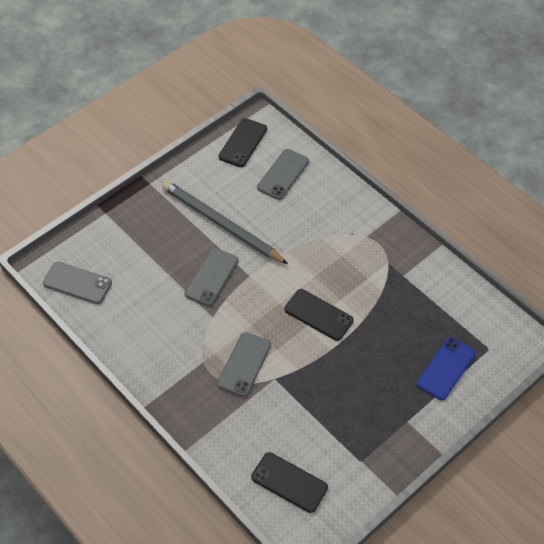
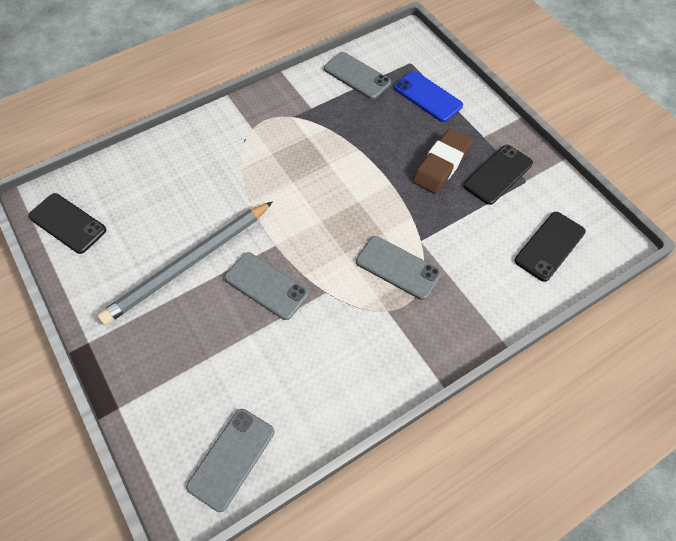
camera: 80 degrees left, 5 degrees up
(283, 174) = (136, 189): grey phone -> grey phone (357, 76)
(318, 315) = (345, 187): black phone -> black phone (498, 174)
(362, 387) = (441, 164): none -> brown eraser

